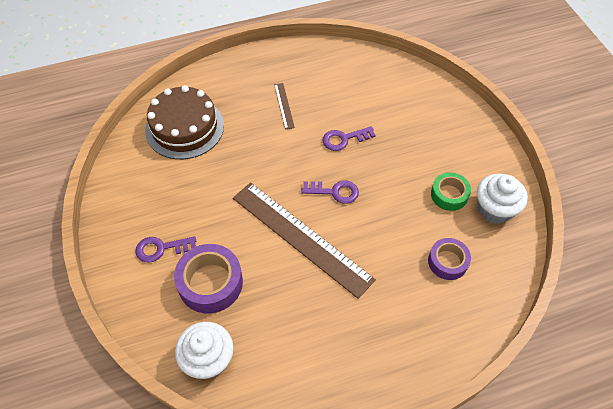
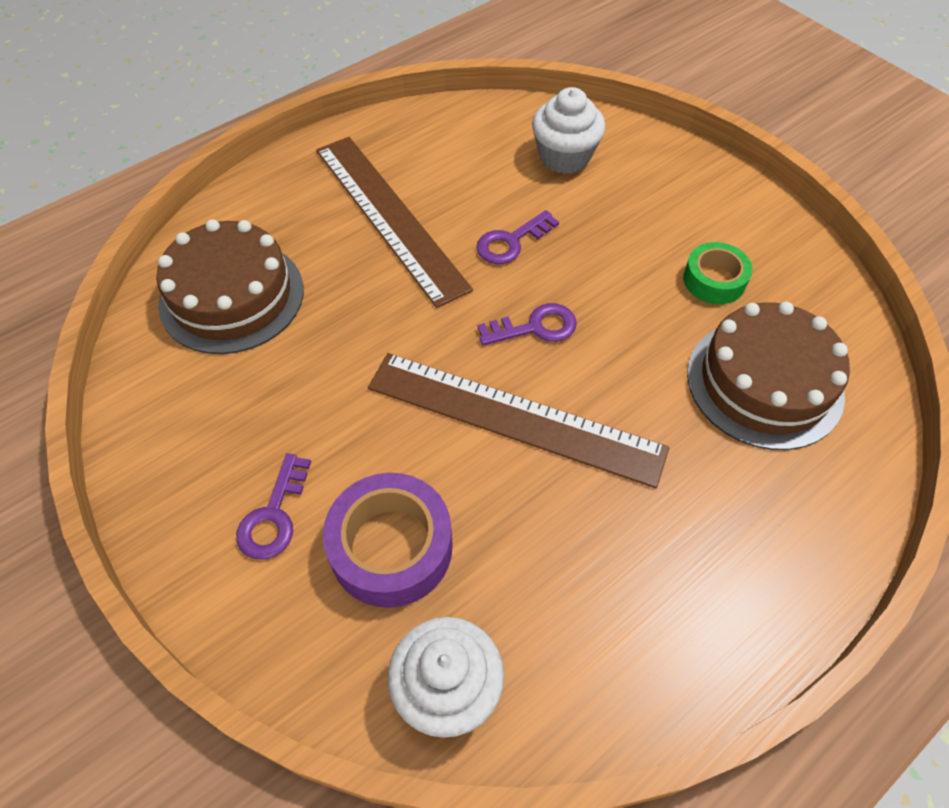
camera: 20 degrees left, 0 degrees up
(161, 248) = (273, 516): purple key -> purple key turned 45 degrees counterclockwise
(284, 105) = (389, 216): brown ruler -> brown ruler, size x2.41
(447, 262) = (764, 382): purple tape -> brown cake
(494, 209) = (791, 281): white cupcake -> white cupcake (564, 157)

